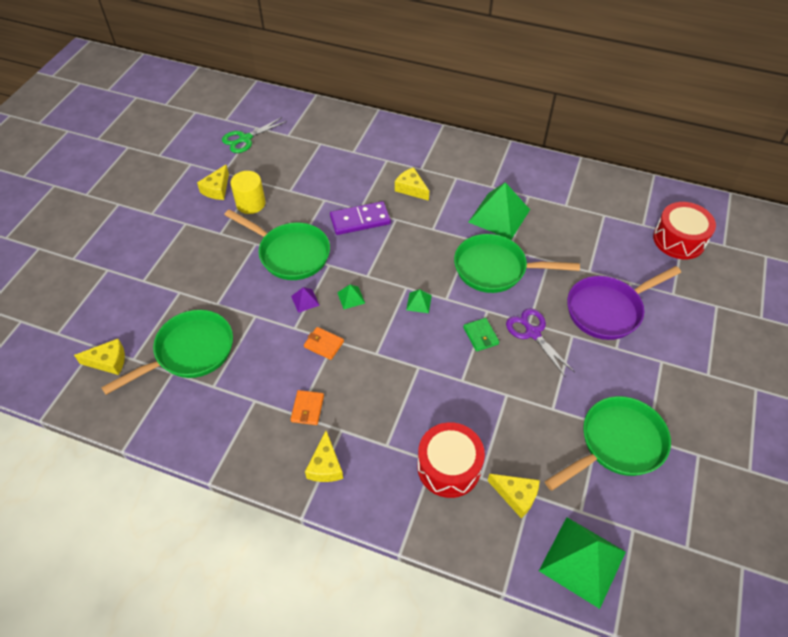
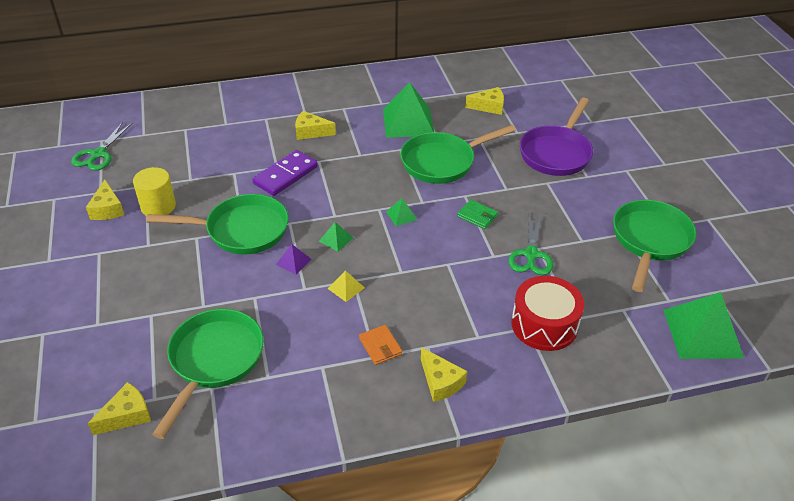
camera: 35 degrees left, 10 degrees down
(324, 344) = (346, 288): orange wallet -> yellow pyramid
(495, 397) = (531, 255): none -> green scissors
(516, 496) = (614, 316): yellow cheese -> yellow cheese (489, 107)
(532, 333) = (516, 195): purple scissors -> none
(679, 240) = (561, 84): red drum -> none

